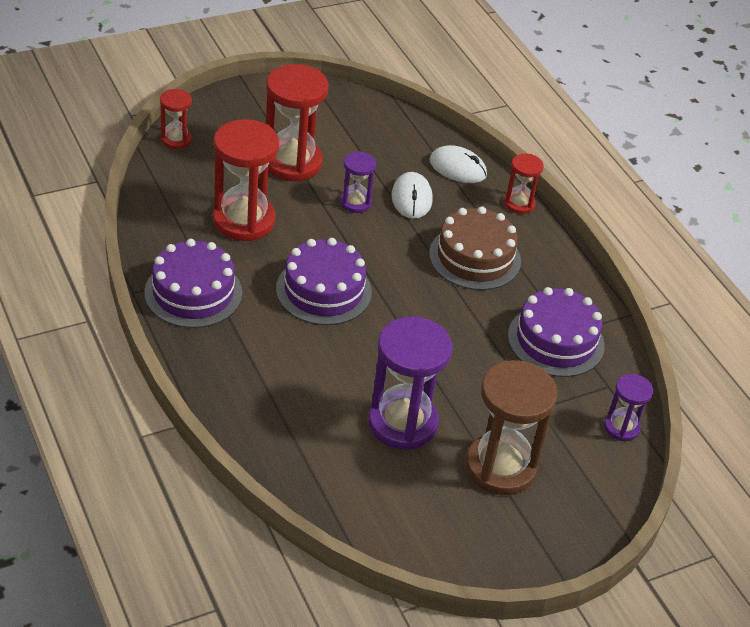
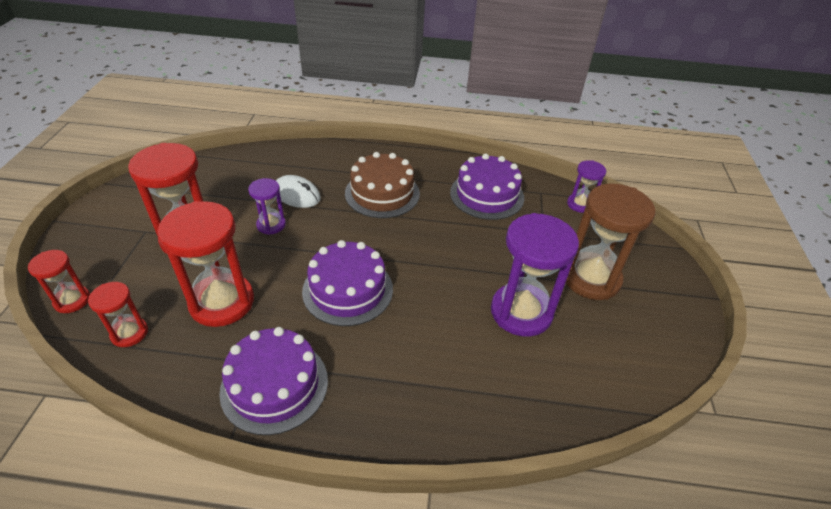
camera: 55 degrees left, 0 degrees up
(457, 168) = (290, 160): white mouse -> none
(519, 204) = (350, 150): red hourglass -> red hourglass (129, 333)

